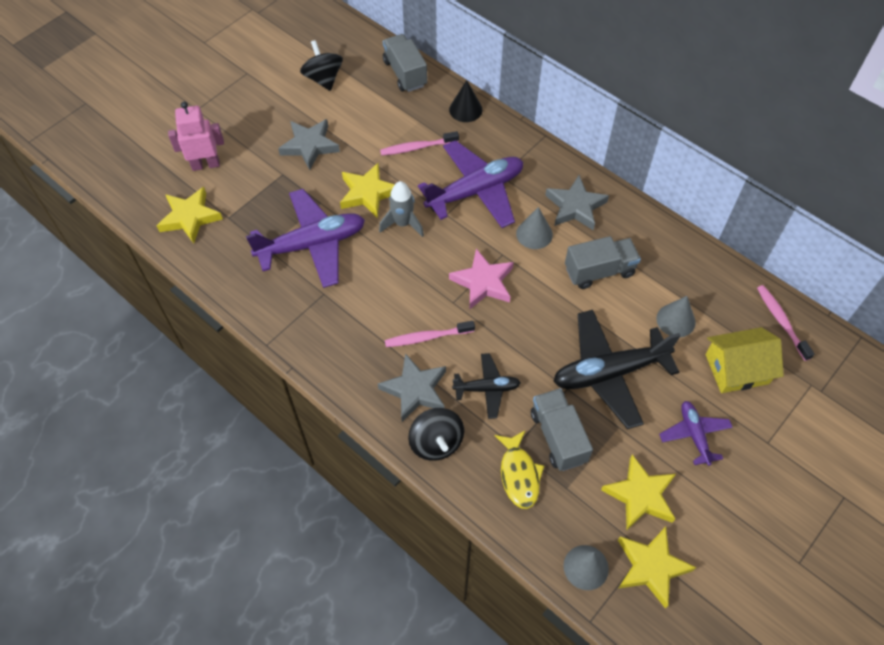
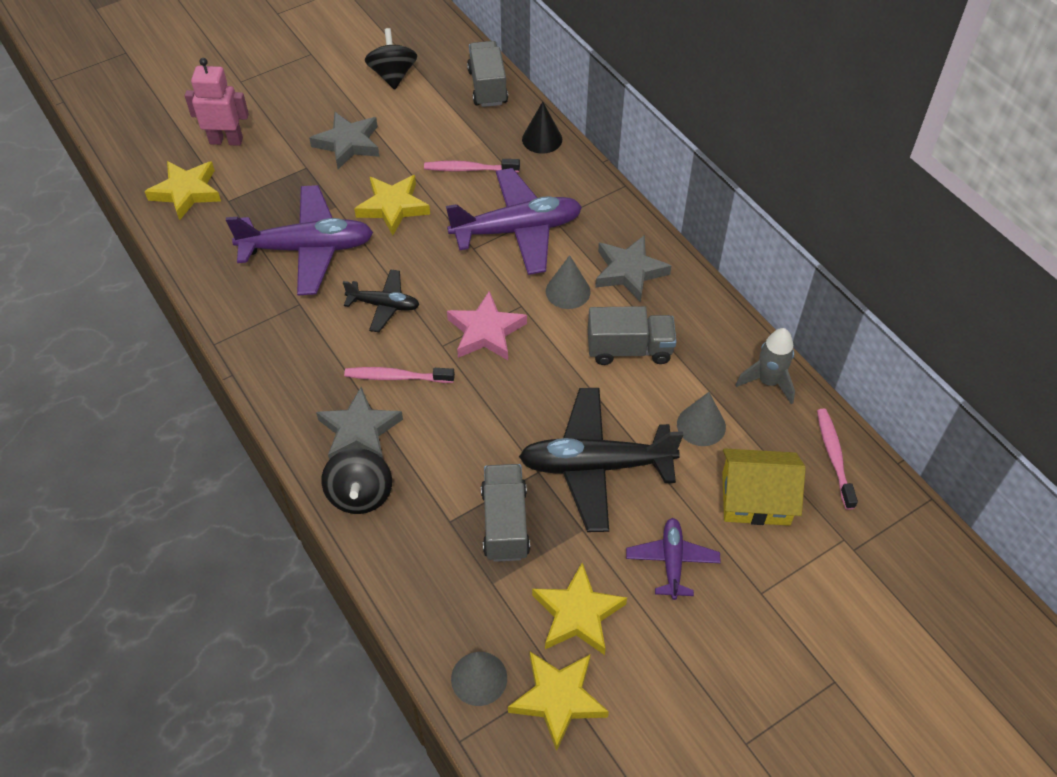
camera: 15 degrees right, 5 degrees down
(402, 223) = (419, 248): grey rocket -> grey rocket (768, 382)
(487, 388) = (443, 449): black plane -> black plane (384, 305)
(519, 474) = (442, 554): yellow fish -> none

